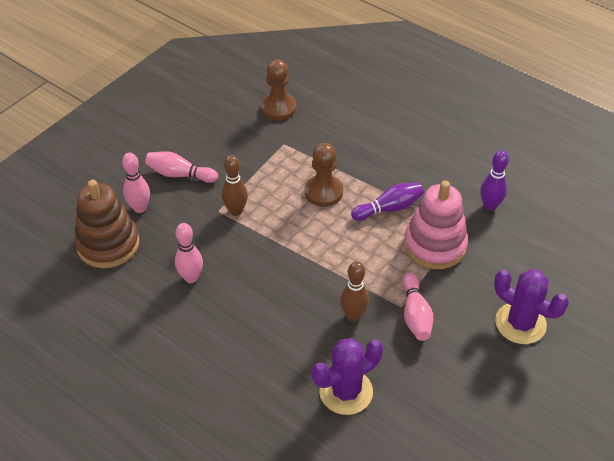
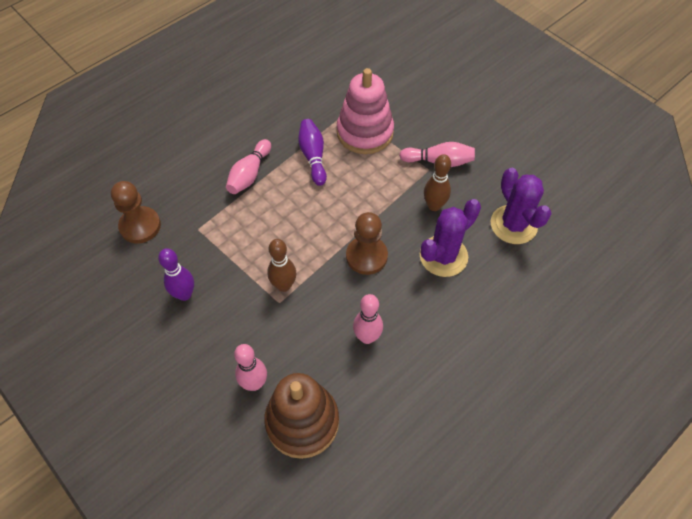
camera: 80 degrees left, 10 degrees up
(180, 174) = (213, 336): pink bowling pin -> pink bowling pin (249, 174)
(323, 192) = (278, 204): brown pawn -> brown pawn (366, 256)
(490, 206) = (328, 86): purple bowling pin -> purple bowling pin (184, 294)
(520, 323) = (456, 96): purple cactus -> purple cactus (443, 256)

